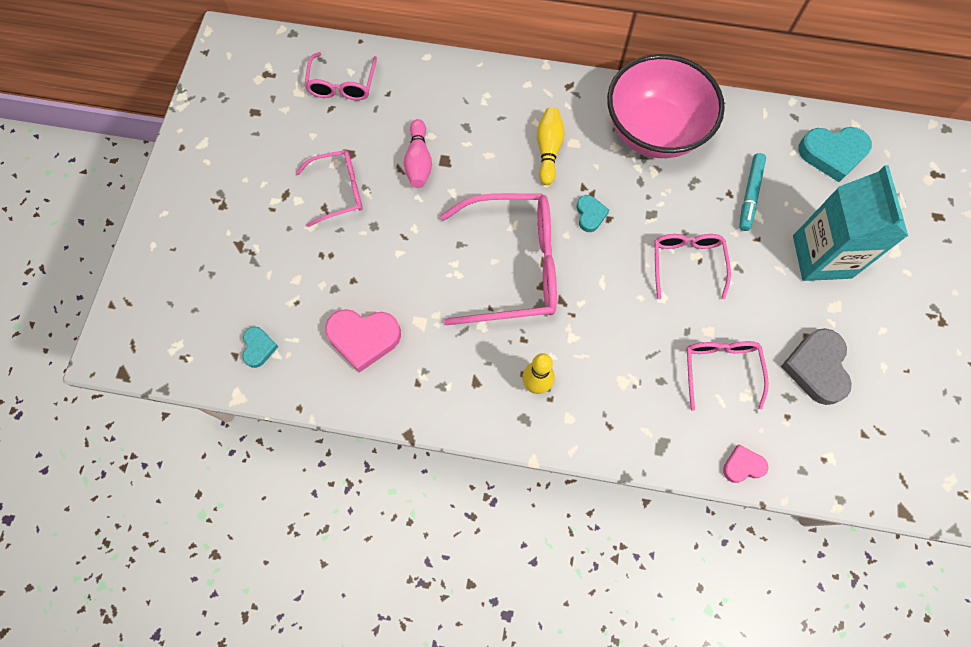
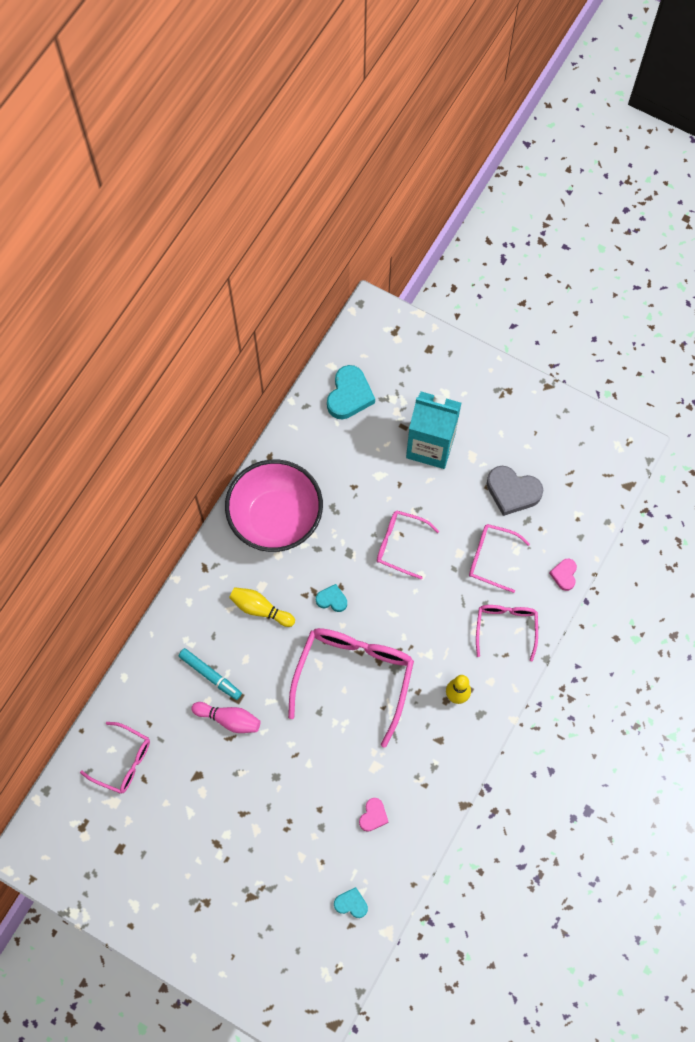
camera: 70 degrees left, 0 degrees up
(338, 191) = (231, 797): pink glasses -> pink glasses (506, 628)
(363, 338) = (373, 816): pink heart -> pink heart, size x0.55
(750, 195) = (360, 472): turquoise marker -> turquoise marker (210, 675)

